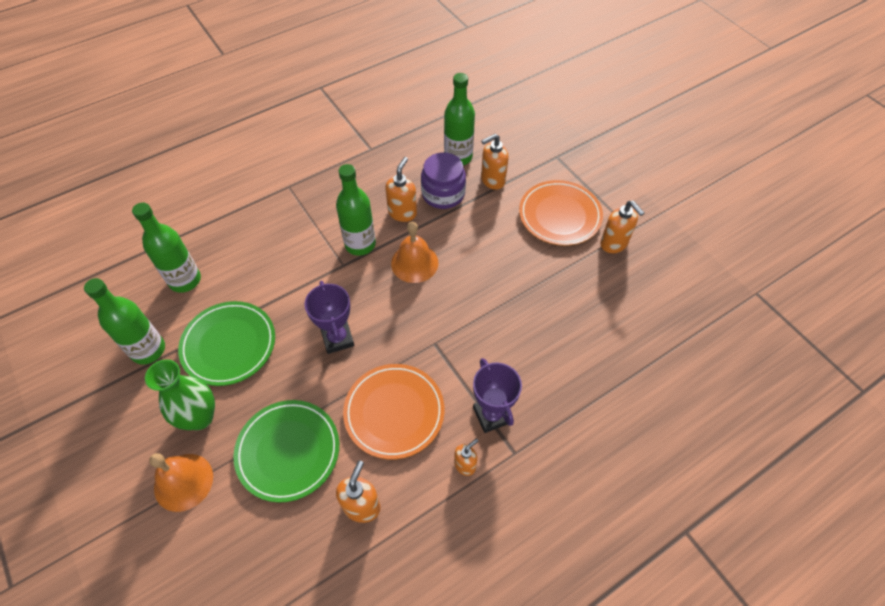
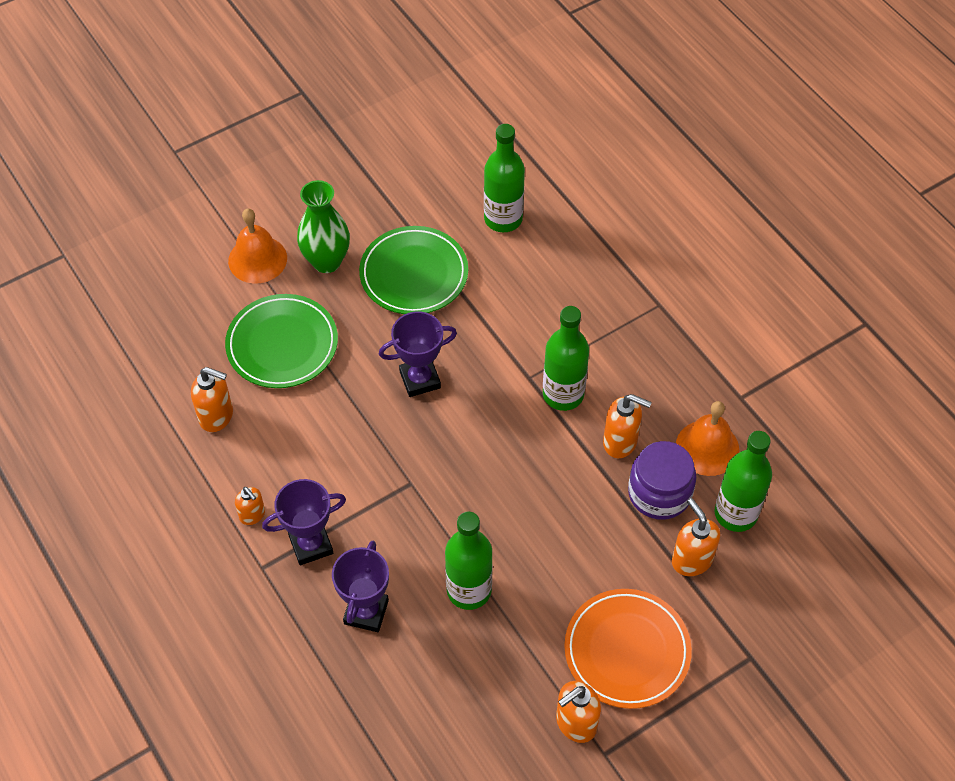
camera: 90 degrees right, 0 degrees up
(148, 350) = (409, 202): green bottle -> green bottle (469, 590)
(394, 412) = (321, 442): orange plate -> none
(414, 263) = (534, 459): orange bell -> orange bell (707, 447)
(547, 371) = (366, 612): none -> purple trophy

